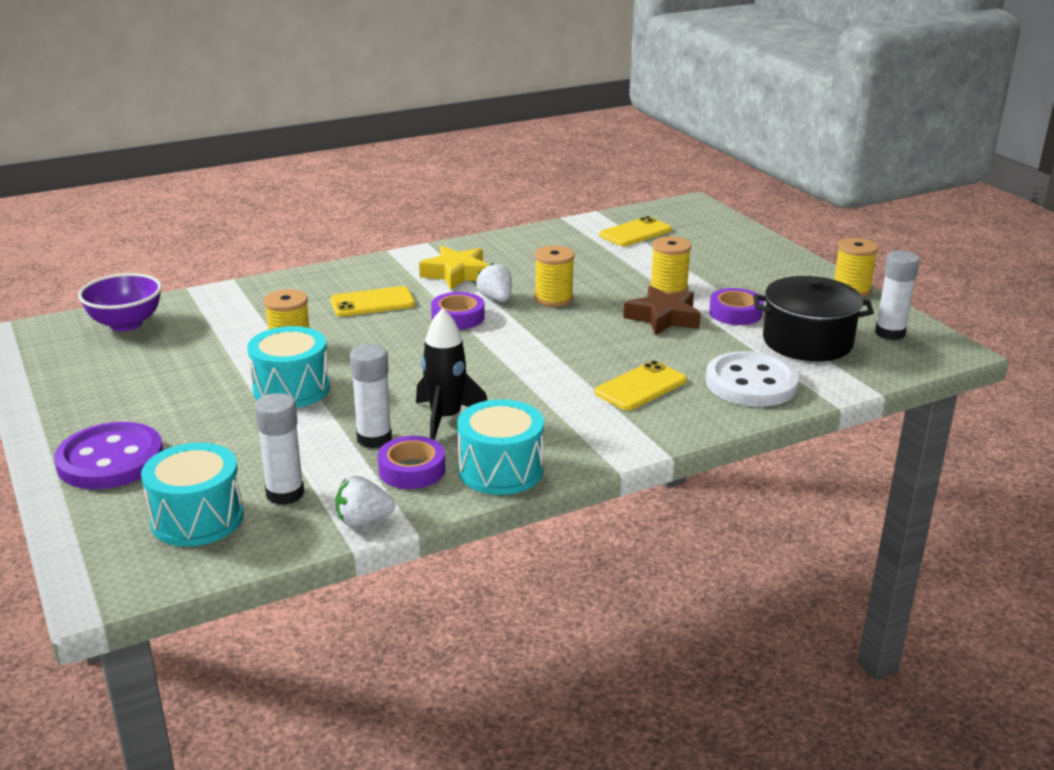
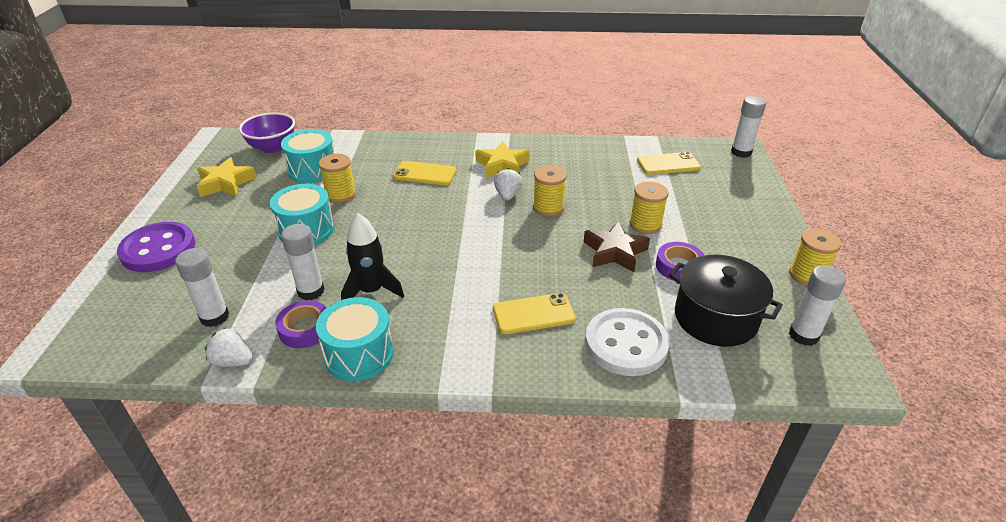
camera: 30 degrees right, 10 degrees up
(110, 374) = (226, 183): none -> yellow star
(197, 518) = (150, 316): turquoise drum -> turquoise drum (312, 170)
(458, 317) = (466, 203): purple tape -> none
(696, 207) = (741, 152): none -> white glue stick

